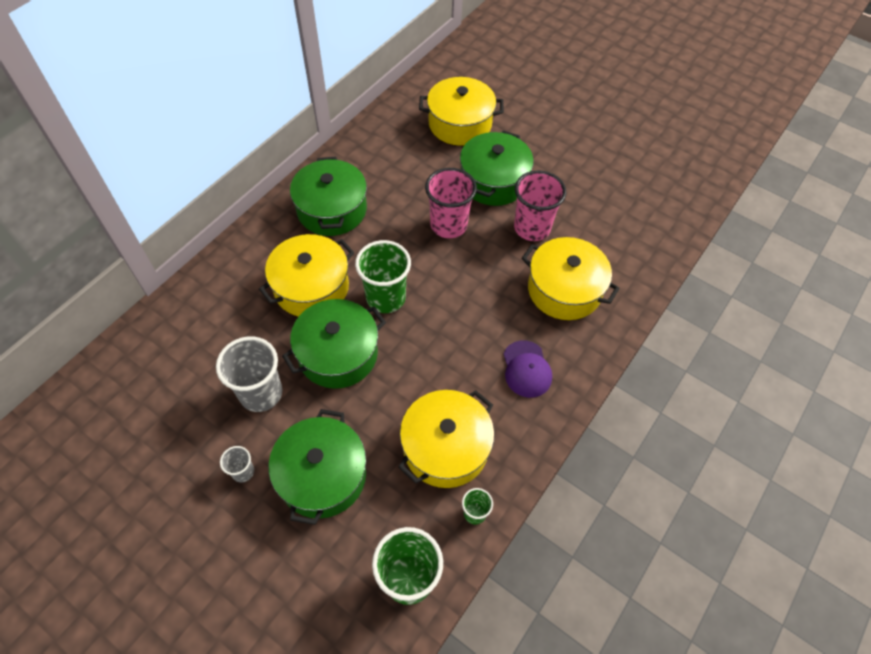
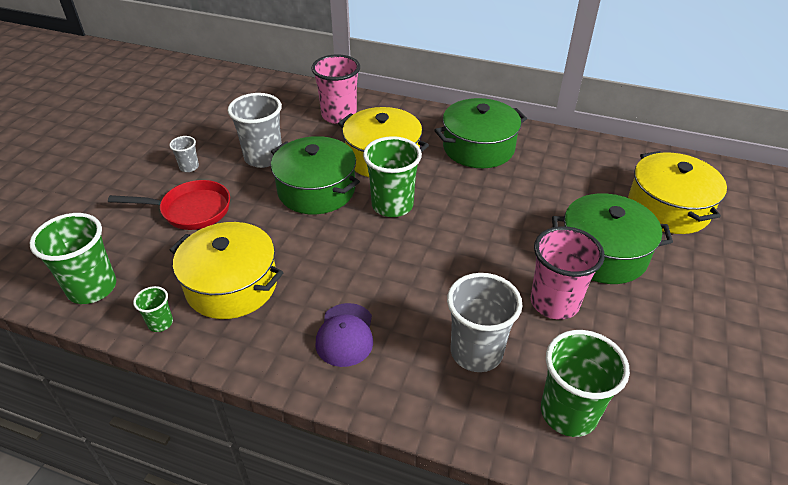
camera: 75 degrees right, 15 degrees down
(322, 475) = (191, 210): green pot -> red pan
(448, 225) = (511, 230): pink cup -> pink cup (339, 115)
(526, 369) = (345, 335): purple cap -> purple cap turned 60 degrees counterclockwise
(564, 289) = (476, 352): yellow pot -> grey cup
(623, 257) = (568, 413): none -> green cup

